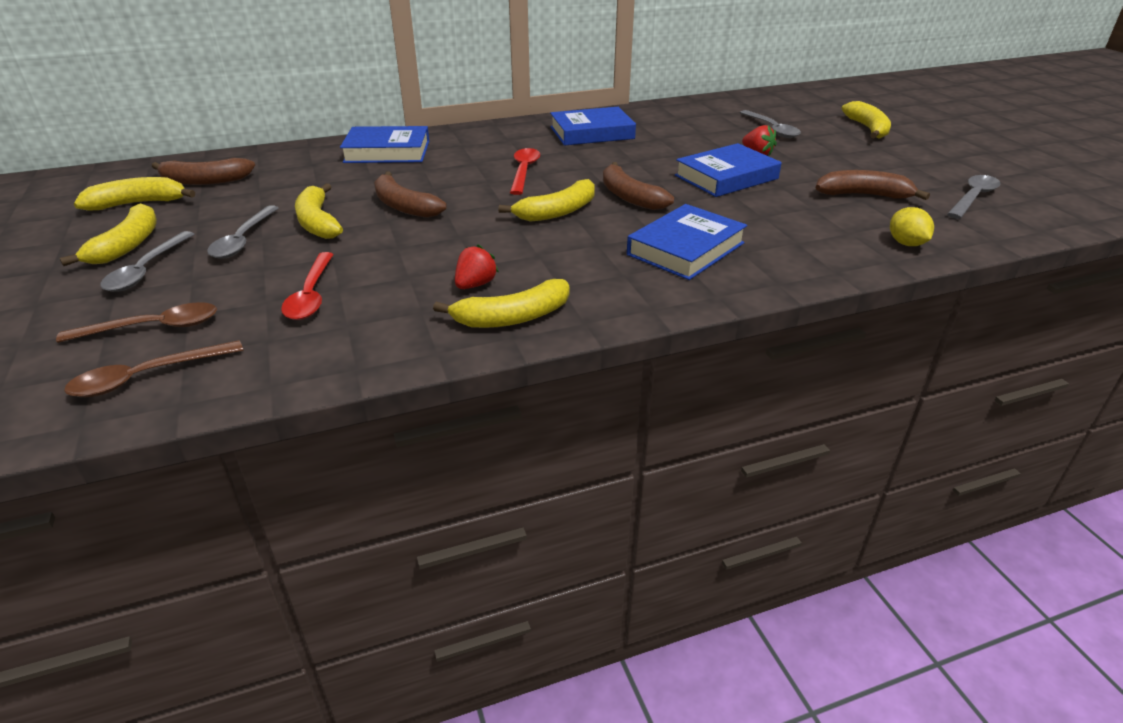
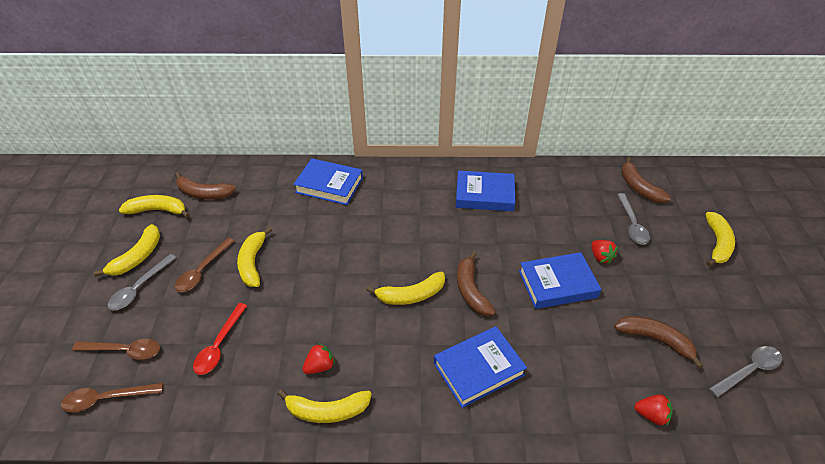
camera: 20 degrees right, 10 degrees up
(243, 240) = (202, 271): grey spoon -> brown spoon
(404, 206) = (313, 258): brown banana -> brown banana (639, 187)
(524, 171) = (411, 236): red spoon -> none
(906, 243) = (651, 415): yellow lemon -> red strawberry

